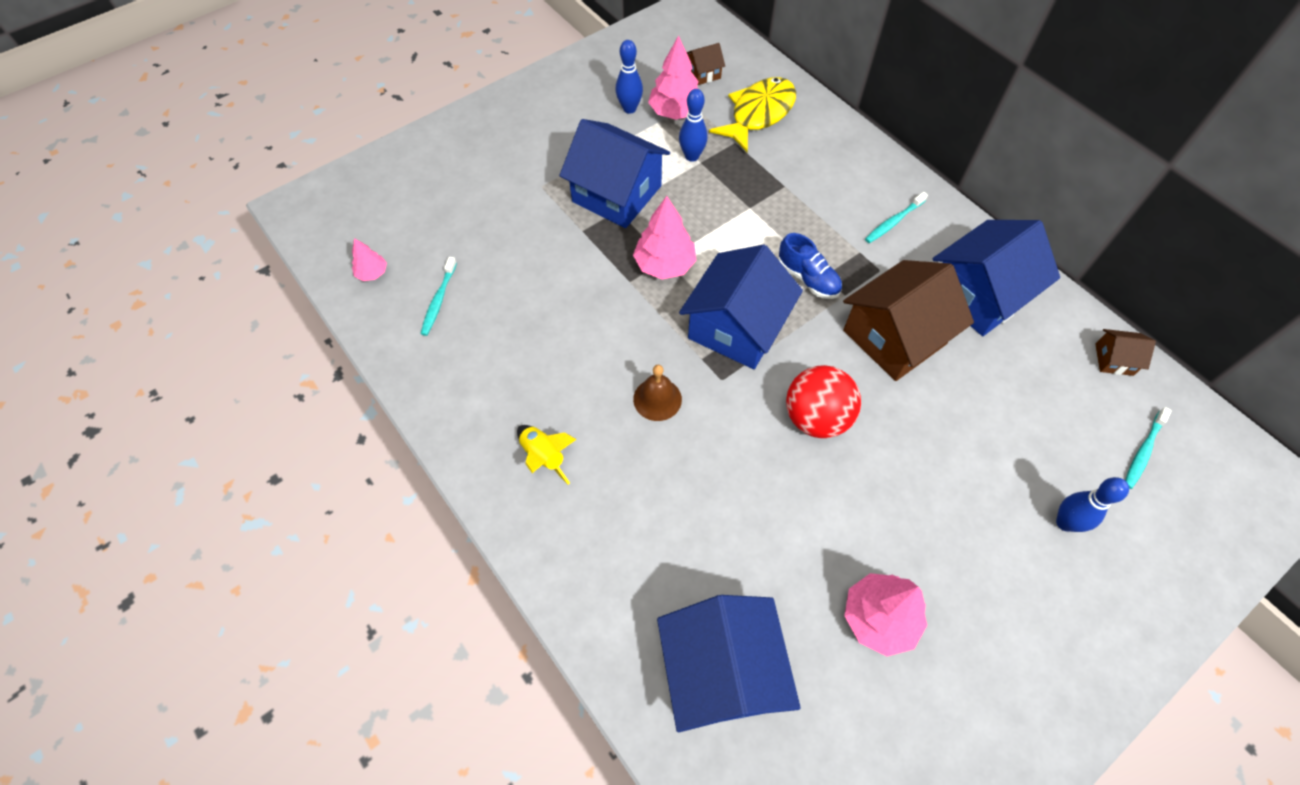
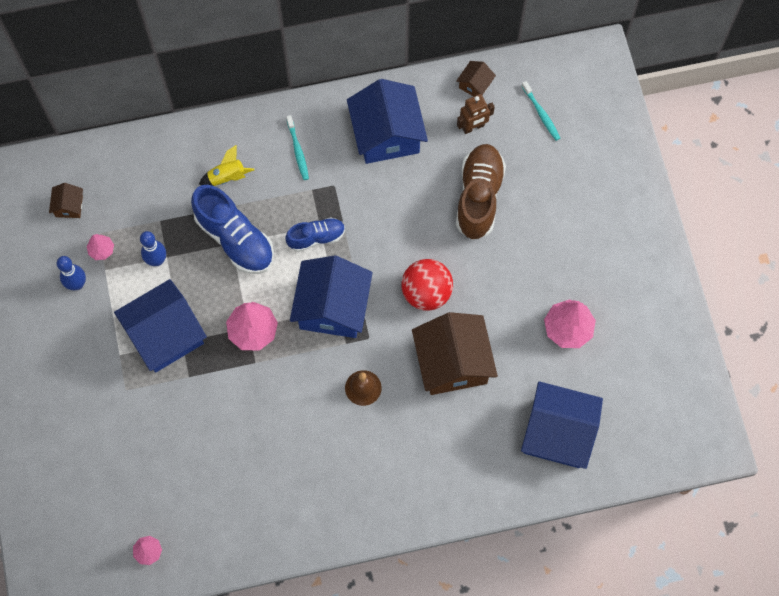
camera: 65 degrees left, 10 degrees up
(439, 300) = (201, 508): turquoise toothbrush -> none
(544, 456) = (370, 481): yellow rocket -> yellow rocket (227, 177)
(675, 112) = (101, 250): pink tree -> pink tree, size x0.55
(736, 327) = (332, 307): blue house -> blue house turned 45 degrees clockwise
(757, 208) = (235, 239): none -> blue shoe
(758, 114) = (139, 187): yellow fish -> none
(894, 337) = (392, 208): brown house -> brown house (453, 363)
(978, 425) = (479, 197): none -> brown shoe
(1060, 380) = (473, 127): none -> brown robot
(1065, 523) = (562, 189): blue bowling pin -> none

